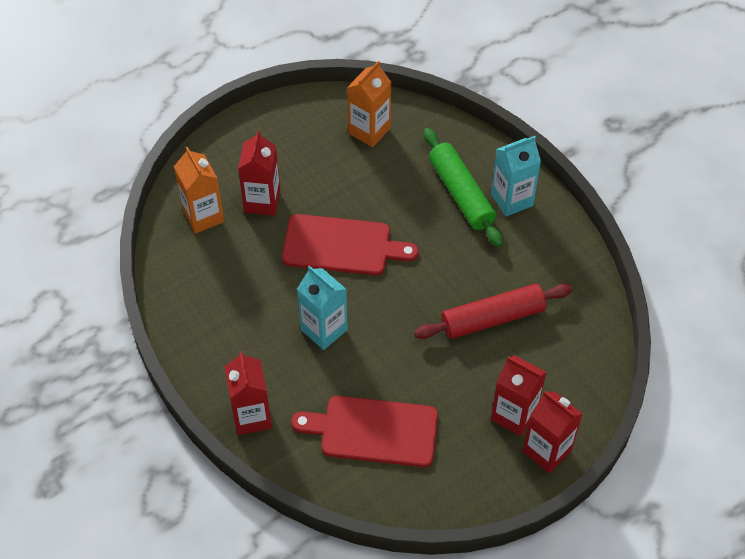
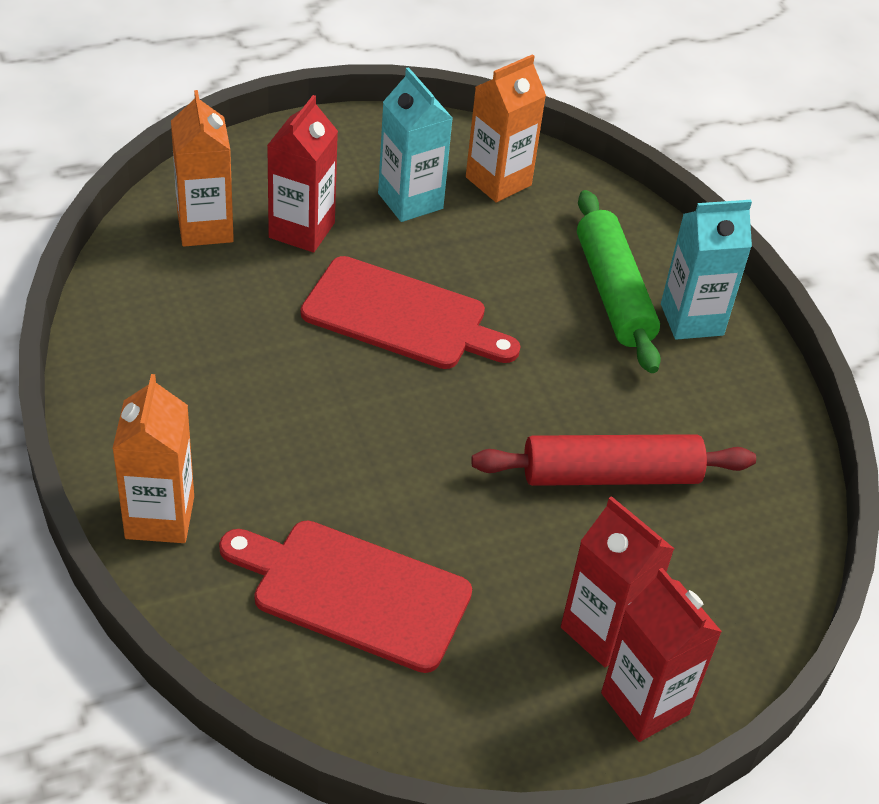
camera: 10 degrees right, 10 degrees down
(251, 416) = (160, 517): red carton -> orange carton
(324, 330) = (328, 423): turquoise carton -> turquoise carton (410, 201)

